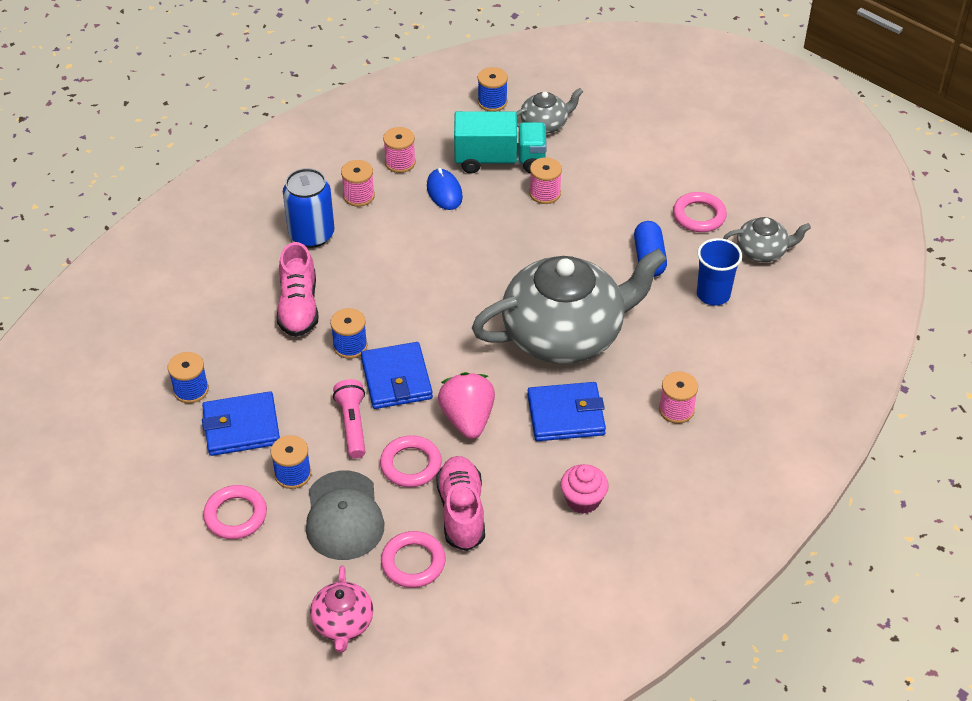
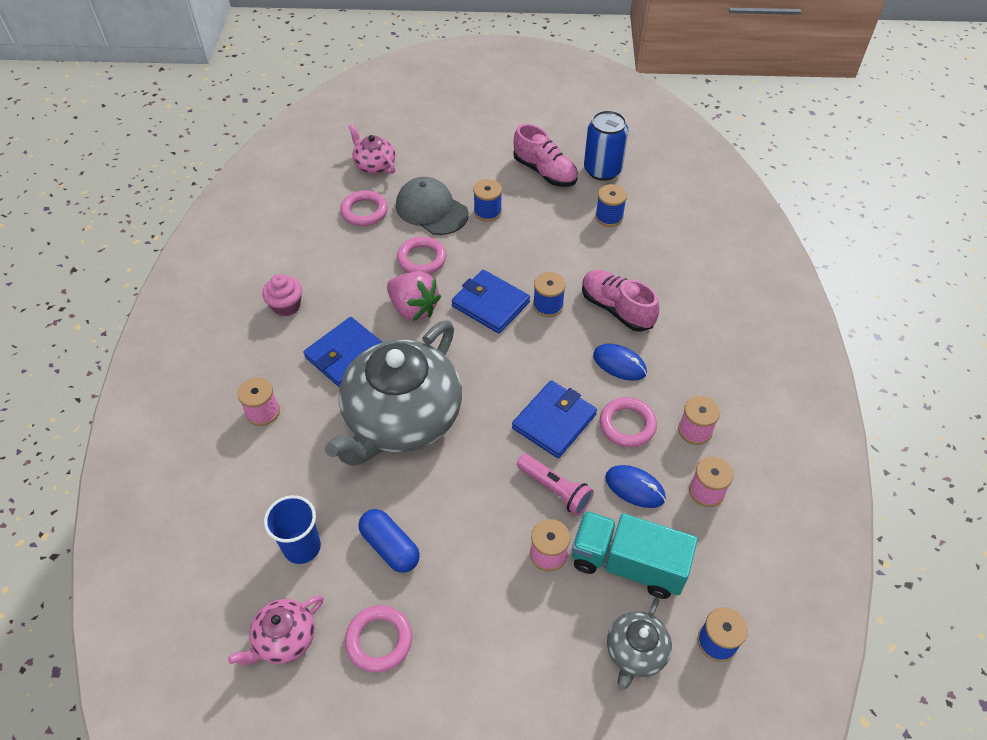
camera: 140 degrees right, 5 degrees up
(235, 515) = (493, 175): pink ring -> pink ring (627, 425)
(241, 427) = (550, 216): blue wallet -> blue wallet (554, 421)
(311, 234) = (683, 369): blue can -> blue can (602, 170)
(352, 267) = (619, 364): none -> blue mouse
(352, 425) = (485, 259): pink flashlight -> pink flashlight (555, 489)
(461, 512) = (361, 252): pink shoe -> pink shoe (545, 172)
(499, 160) = (628, 564): turquoise truck -> turquoise truck turned 60 degrees clockwise
(762, 251) = (284, 639): grey teapot -> pink teapot

